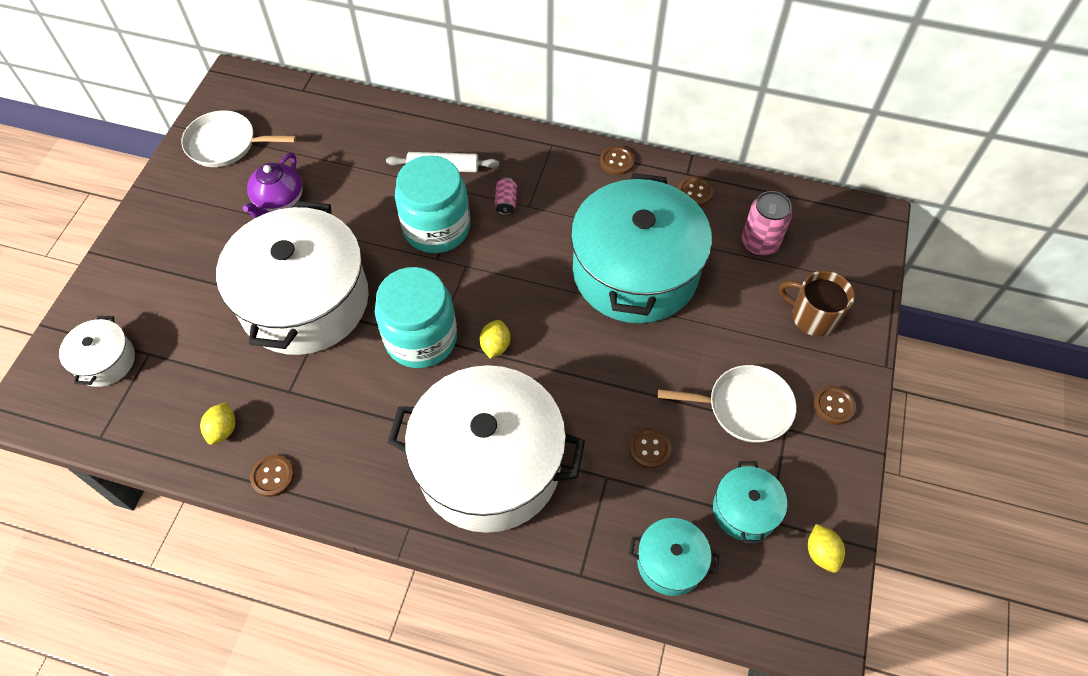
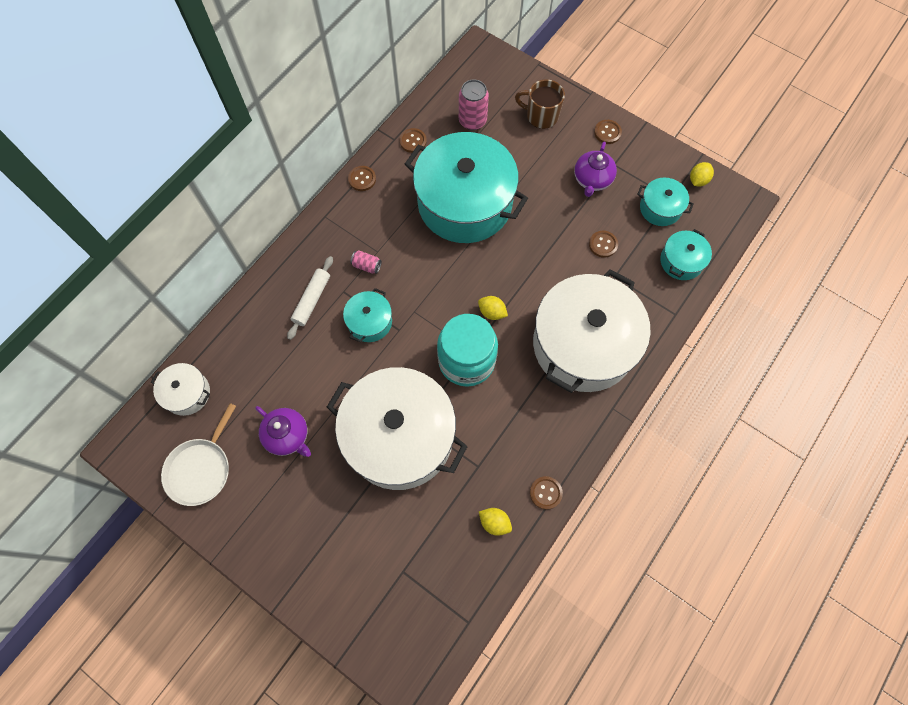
camera: 70 degrees left, 10 degrees up
(105, 361) = (396, 609): white pot -> white pot (187, 393)
(436, 228) = (370, 322): turquoise jar -> turquoise pot
(745, 407) = (592, 180): white pan -> purple teapot
(812, 317) = (541, 116): brown mug -> brown mug turned 60 degrees clockwise
(821, 553) = (698, 180): yellow lemon -> yellow lemon turned 60 degrees counterclockwise

